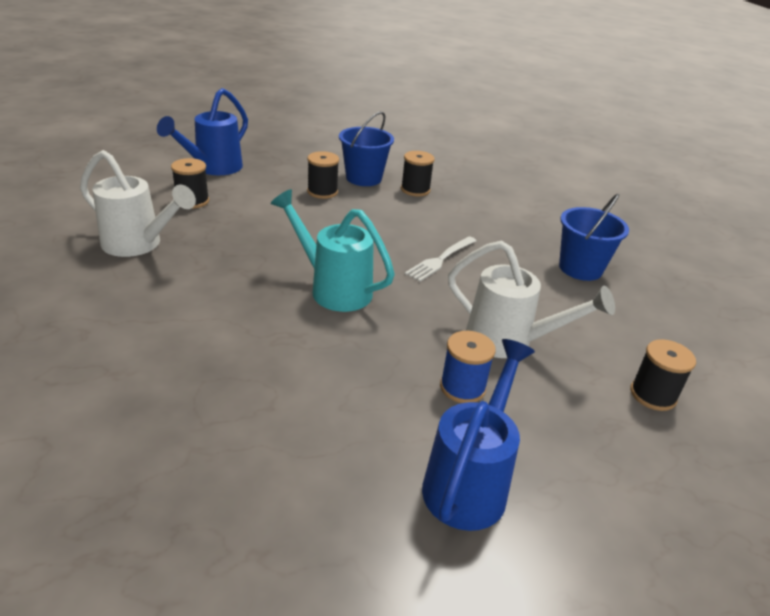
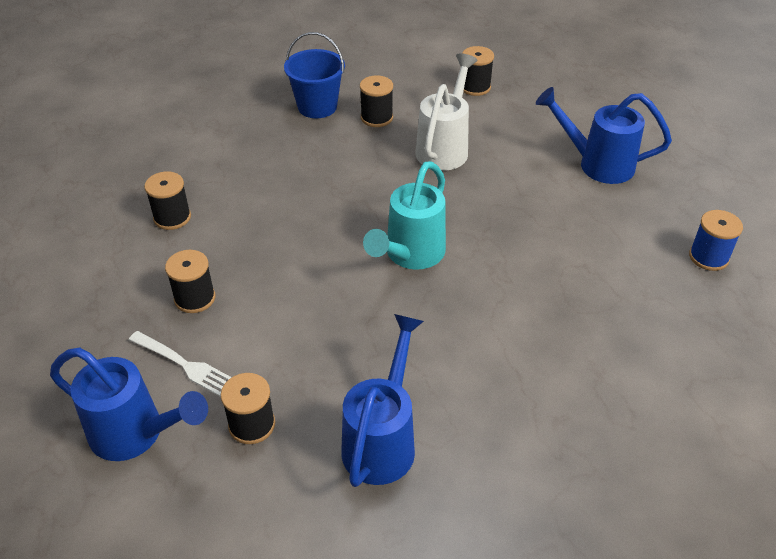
camera: 95 degrees left, 10 degrees up
(139, 245) = (382, 440): white watering can -> blue watering can
(363, 178) = (145, 266): blue bucket -> none
(440, 259) = (330, 189): white fork -> white fork (184, 365)
(462, 387) = (511, 170): blue spool -> blue spool (708, 257)
(565, 302) = (376, 118): none -> black spool

